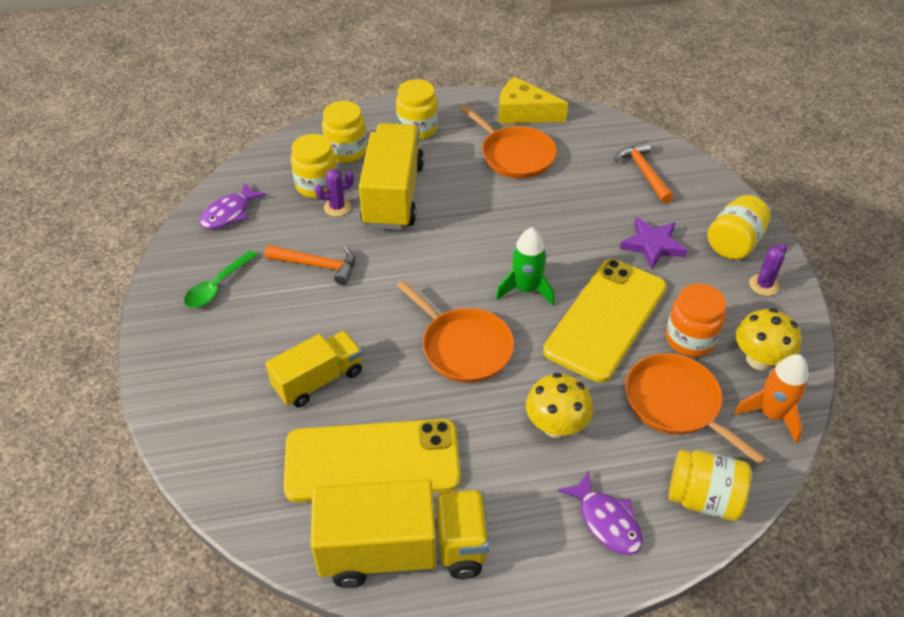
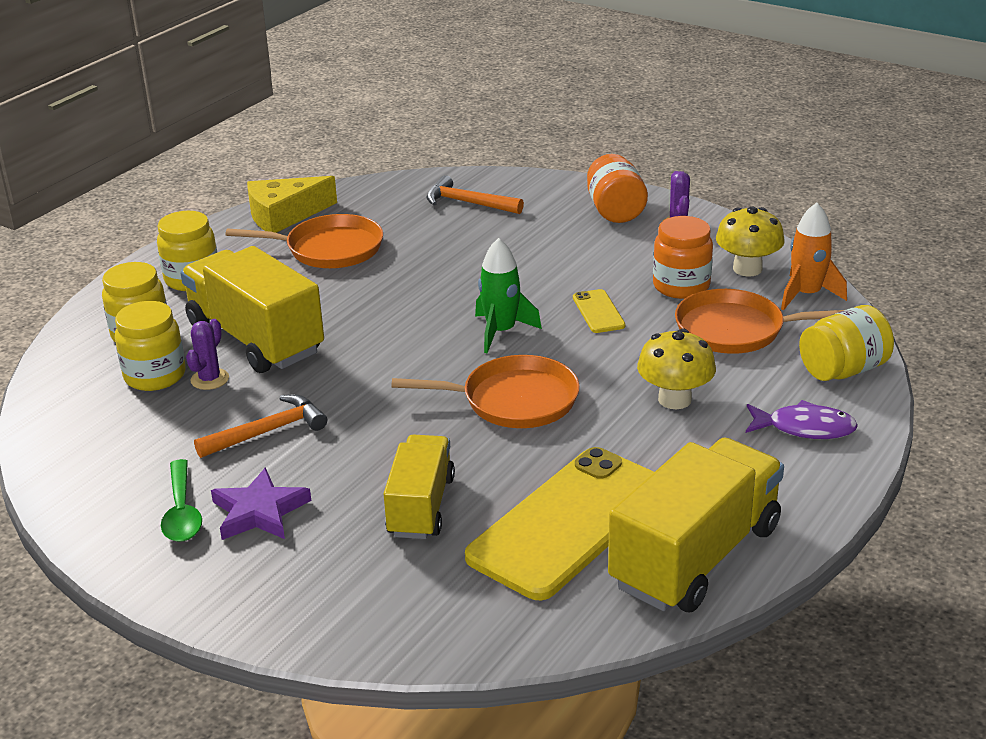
camera: 45 degrees left, 15 degrees down
(229, 213) = (87, 452): purple fish -> none
(605, 319) = (598, 312): yellow phone -> yellow phone, size x0.41
(653, 245) = (556, 245): purple star -> purple star (259, 511)
(733, 243) = (615, 211): yellow jar -> orange jar

